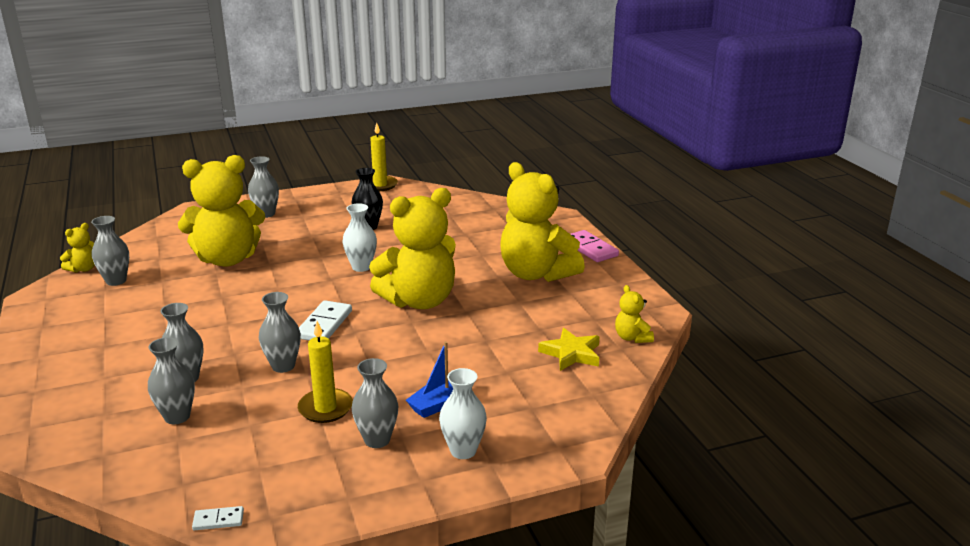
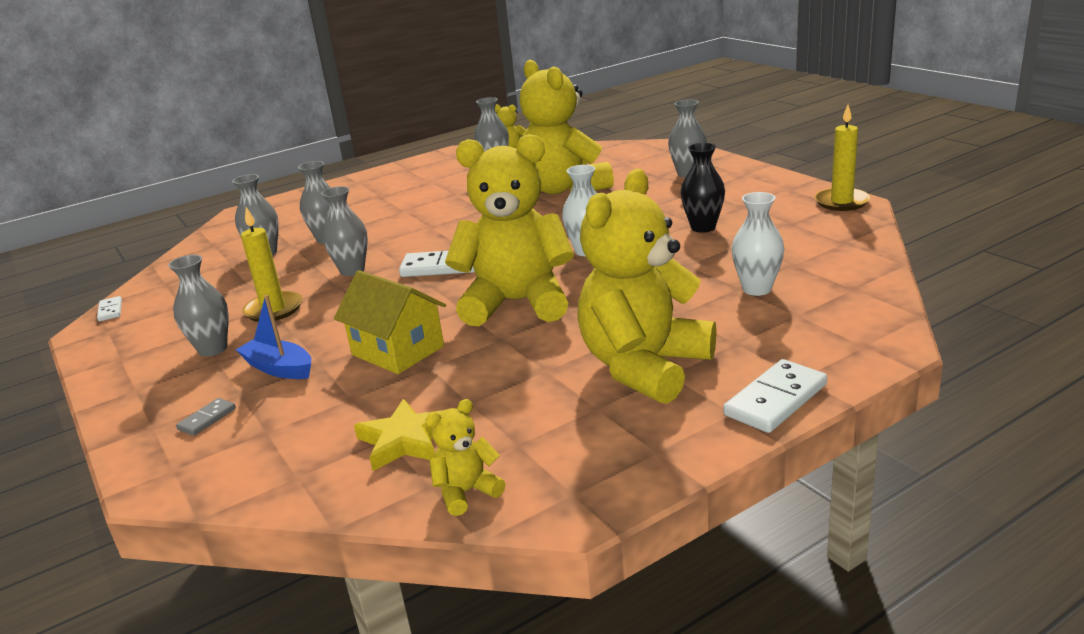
camera: 80 degrees right, 0 degrees up
(419, 301) = (517, 303): yellow teddy bear -> yellow teddy bear turned 135 degrees clockwise
(453, 351) = (398, 350): none -> yellow house
(463, 451) = (182, 403): white vase -> white vase (757, 289)
(497, 435) = (207, 419): none -> grey domino
(590, 249) = (776, 400): pink domino -> white domino

